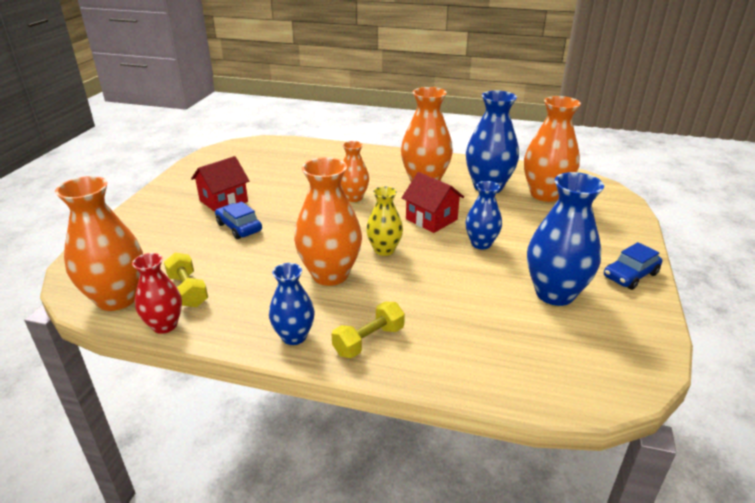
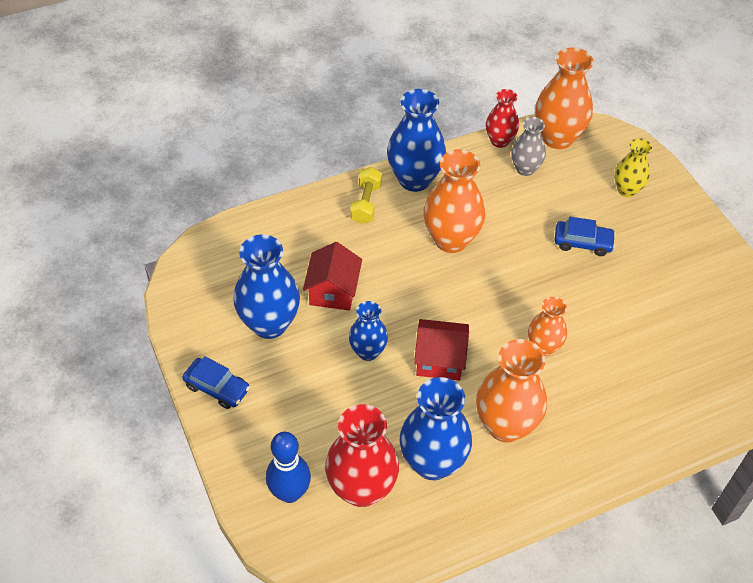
camera: 140 degrees right, 20 degrees up
(188, 290) = (525, 169): yellow dumbbell -> grey vase
(223, 201) = (645, 264): red house -> red house (333, 291)
(294, 336) = (414, 179): blue vase -> blue vase, size x1.69
(384, 250) = (439, 291): yellow vase -> yellow vase (627, 190)
(545, 194) = (361, 489): orange vase -> red vase
(597, 209) = (290, 493): none -> blue bowling pin
(630, 275) = (217, 388): blue car -> blue car turned 105 degrees clockwise

